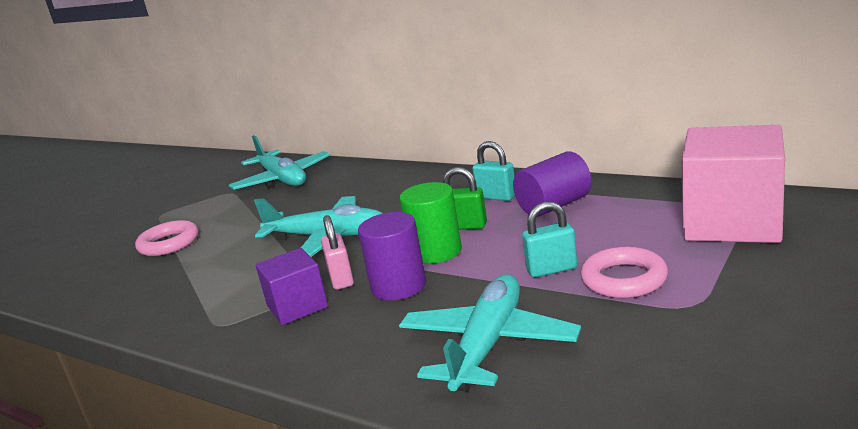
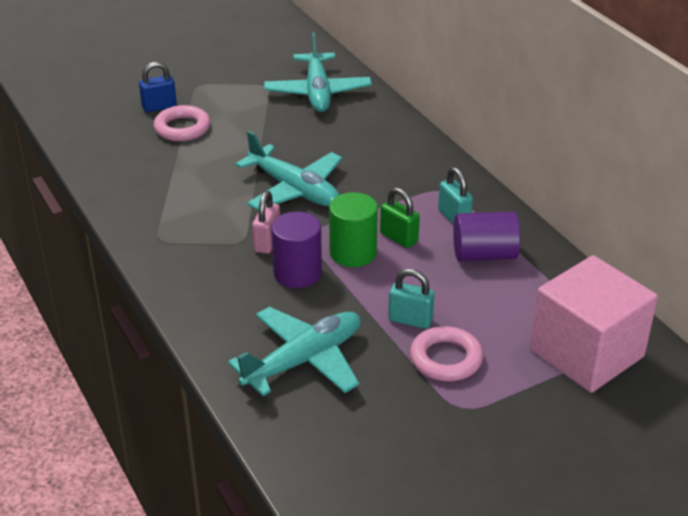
camera: 25 degrees right, 15 degrees up
(131, 240) = (159, 107): none -> blue padlock
(297, 307) = (219, 253): purple cube -> none

